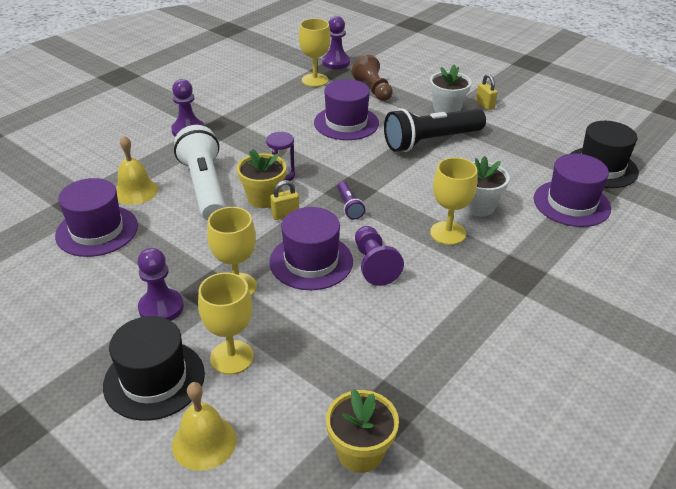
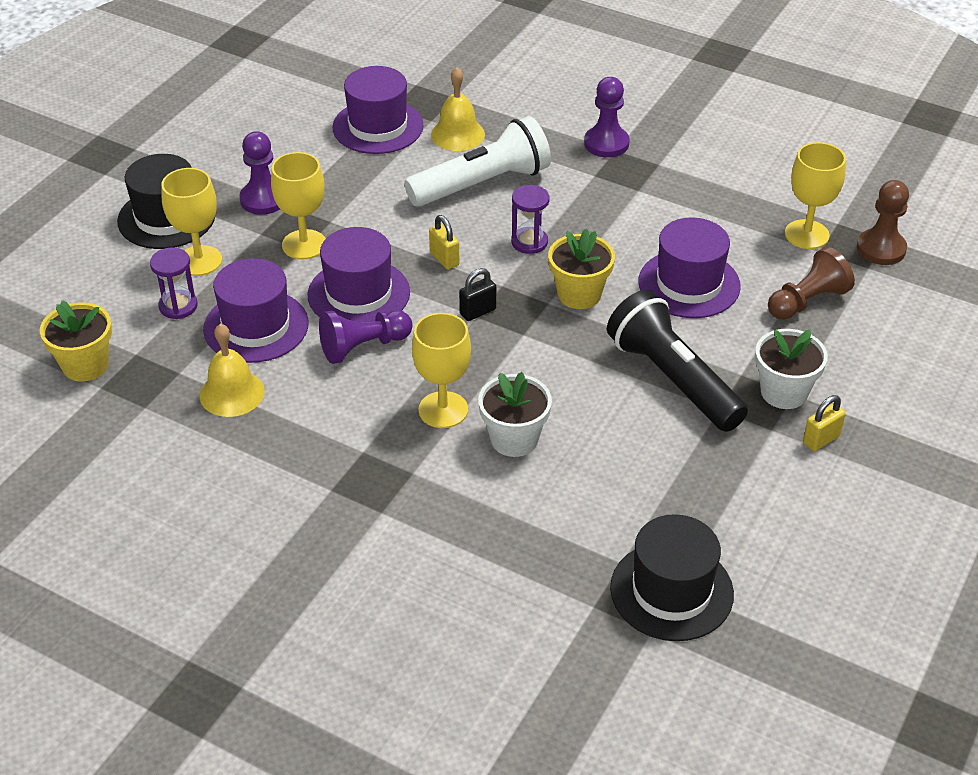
camera: 80 degrees right, 5 degrees up
(204, 442) = (95, 264): yellow bell -> yellow bell (232, 393)
(263, 198) = (473, 235): yellow flower pot -> yellow flower pot (579, 294)
(292, 376) = (178, 306): none -> purple hourglass
(336, 62) = (881, 249): purple pawn -> brown pawn
(349, 206) = (478, 312): purple flashlight -> black padlock
(571, 203) = (552, 546): purple hat -> purple hat (256, 326)

